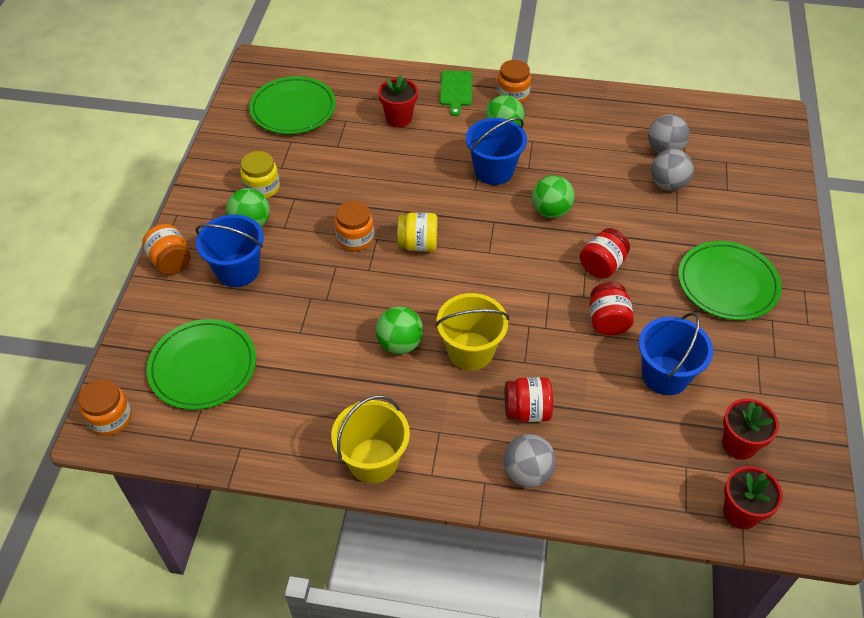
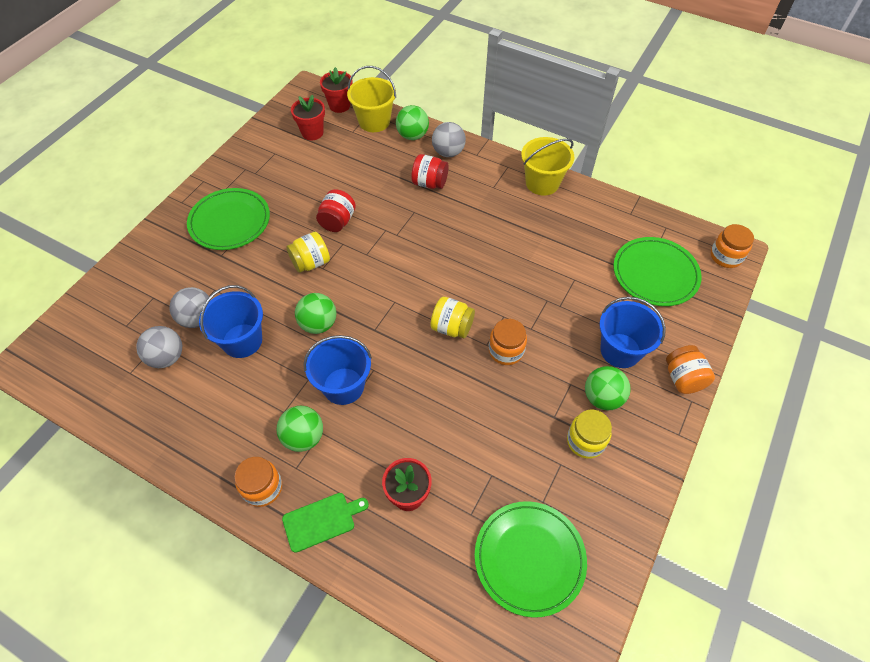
camera: 160 degrees left, 5 degrees up
(400, 344) = (499, 249): green ball -> green ball (412, 136)
(456, 90) = (322, 520): green cutting board -> green cutting board turned 45 degrees clockwise
(470, 351) = (448, 229): yellow bucket -> yellow bucket (374, 121)
(602, 265) = (311, 263): red jar -> yellow jar
(665, 375) = (325, 178): blue bucket -> blue bucket (242, 341)

